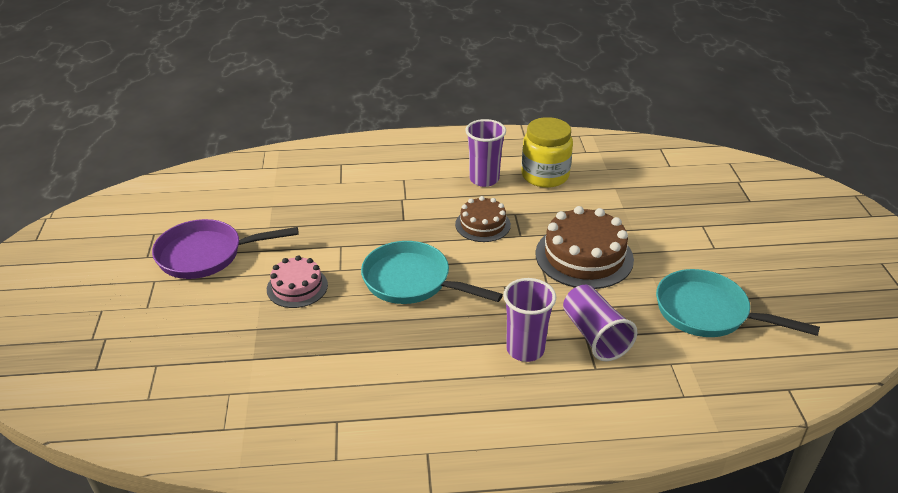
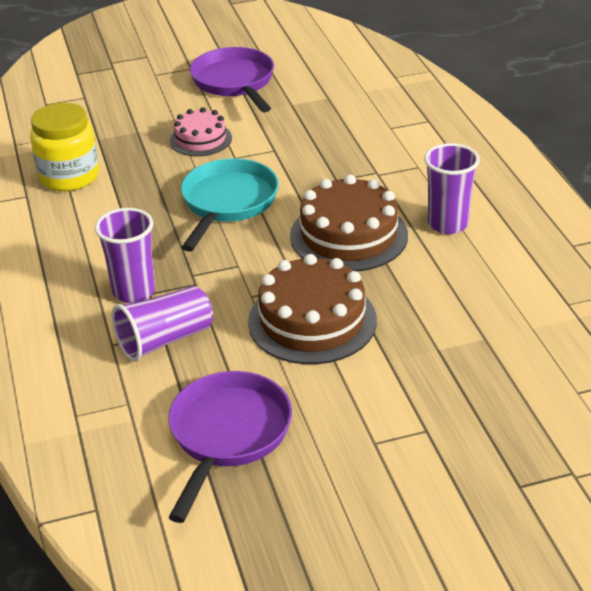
camera: 80 degrees right, 0 degrees up
(482, 224) = (348, 235): brown cake -> brown cake, size x1.68
(545, 175) = (483, 272): yellow jar -> yellow jar (69, 176)
(707, 312) = (227, 435): turquoise pan -> purple pan

